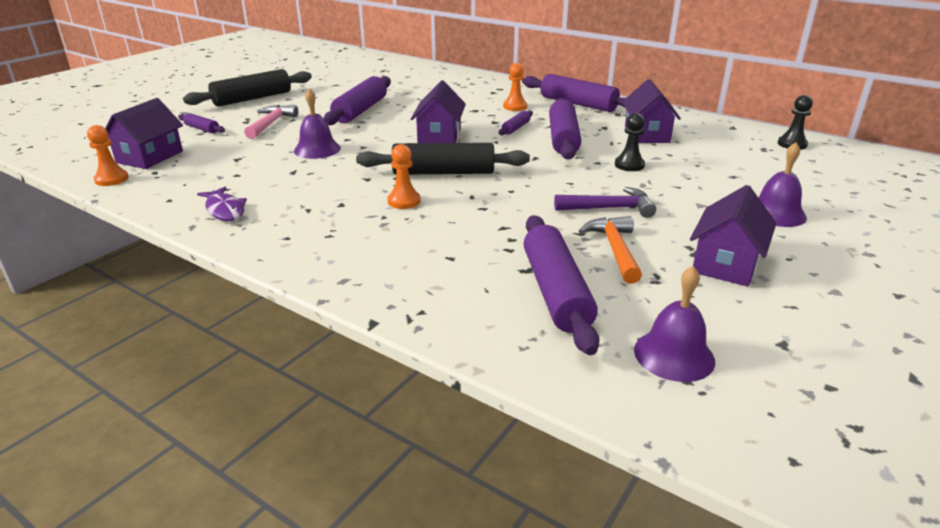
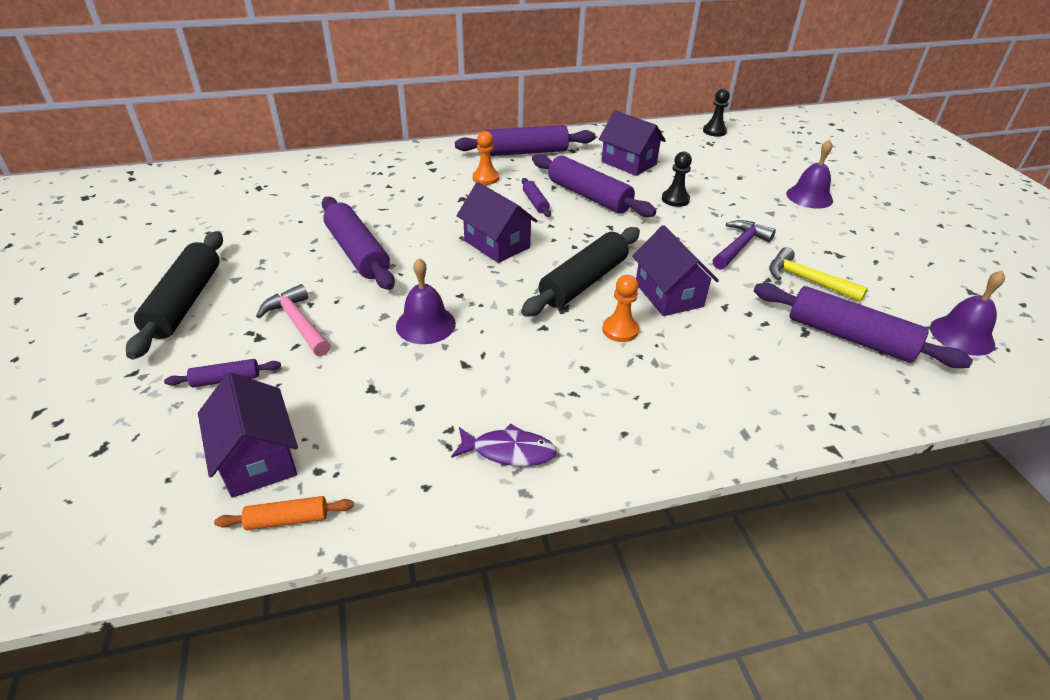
camera: 50 degrees left, 10 degrees up
(111, 179) = (287, 519): orange pawn -> orange rolling pin
(615, 249) = (806, 280): orange hammer -> yellow hammer
(725, 263) = (861, 252): purple house -> purple house (668, 295)

